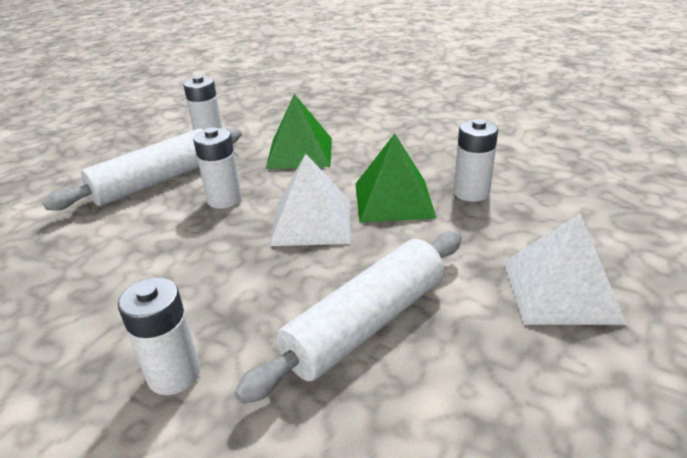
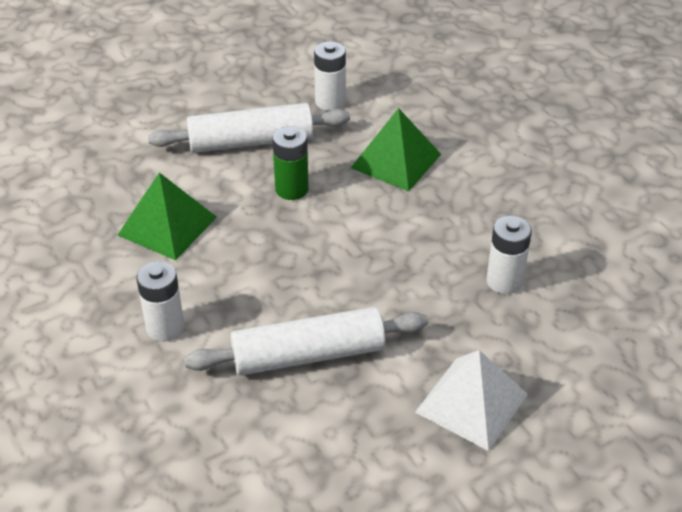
camera: 30 degrees right, 10 degrees up
(224, 199) = (292, 189): white battery -> green battery
(311, 222) = (342, 247): white pyramid -> none
(393, 199) = (429, 256): green pyramid -> green pyramid (167, 225)

